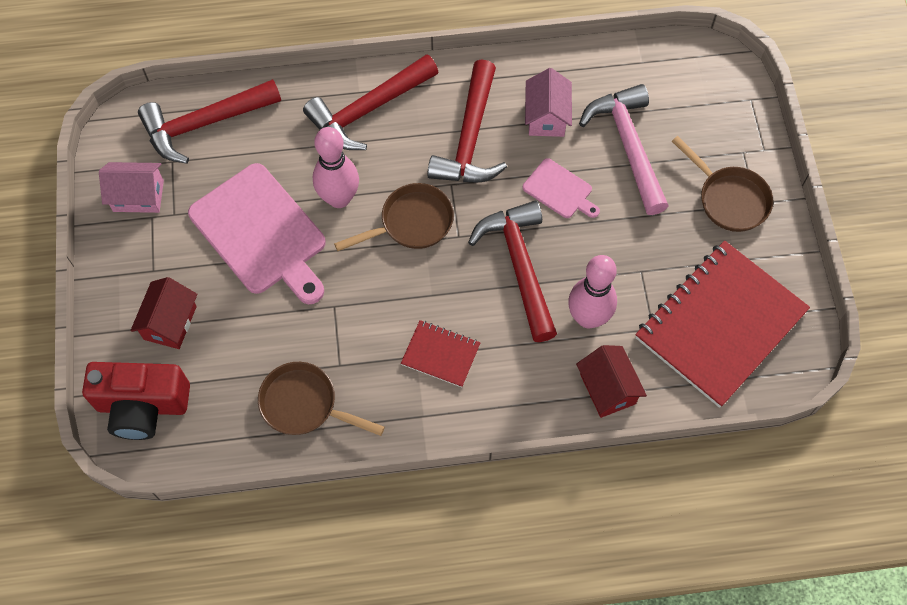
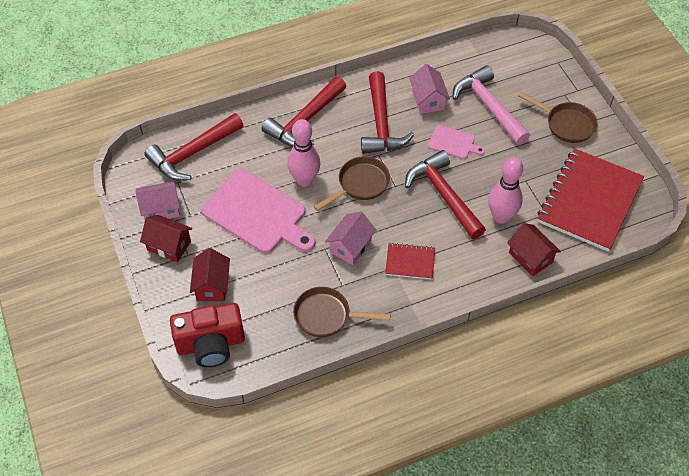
camera: 15 degrees left, 10 degrees down
(132, 251) = (169, 245): none -> red house
(368, 311) = (350, 246): none -> pink house

